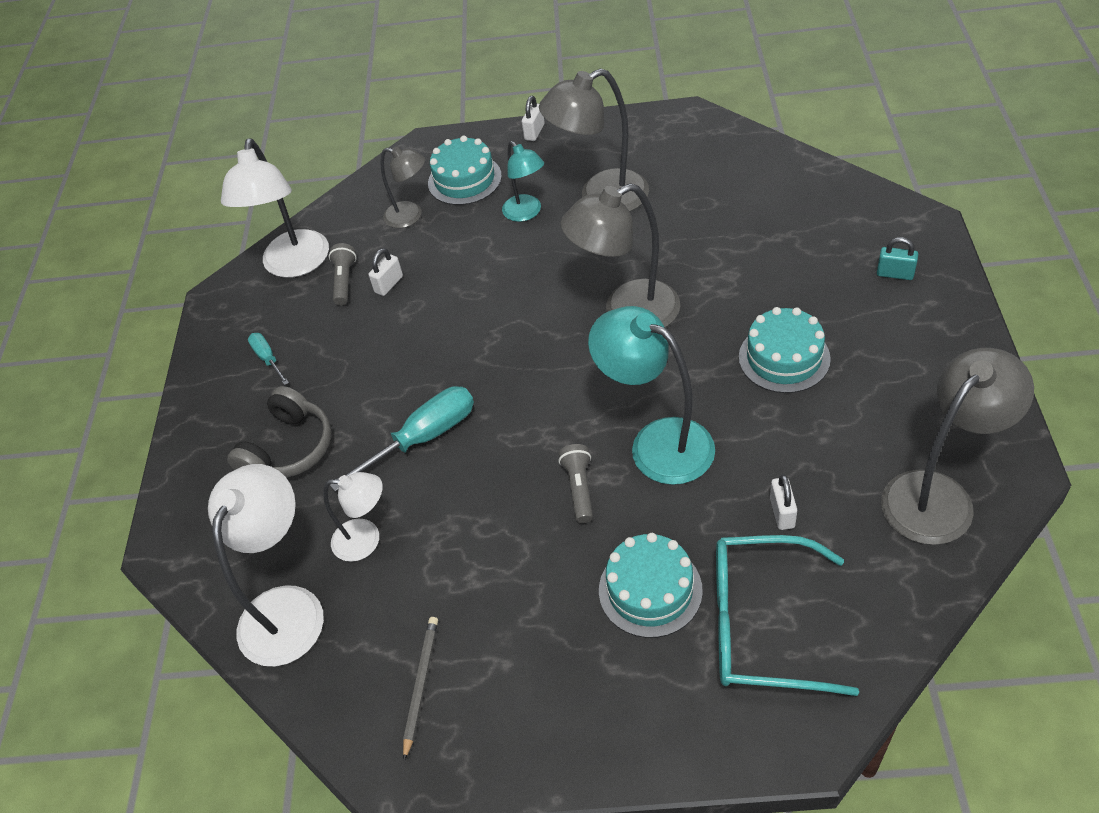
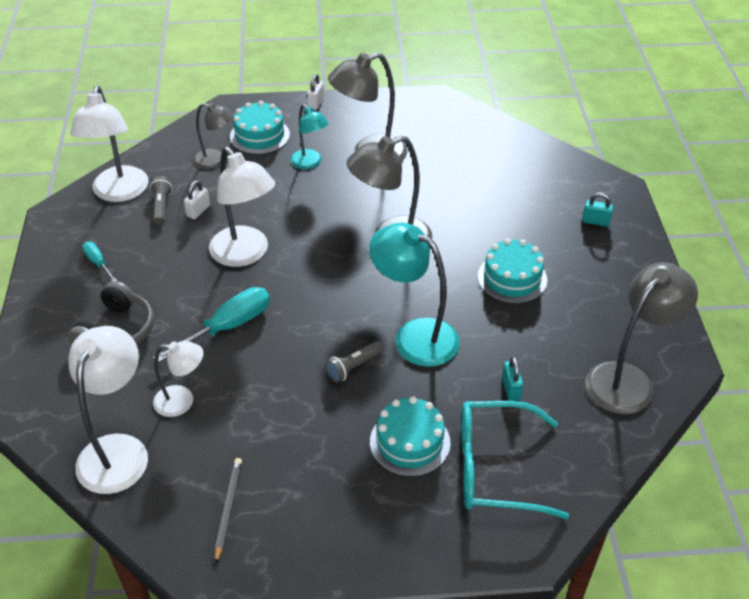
camera: 10 degrees left, 5 degrees down
(445, 340) = (245, 254): none -> white lamp
(579, 488) = (353, 367): grey flashlight -> grey flashlight turned 120 degrees counterclockwise
(782, 512) = (510, 389): white padlock -> turquoise padlock

